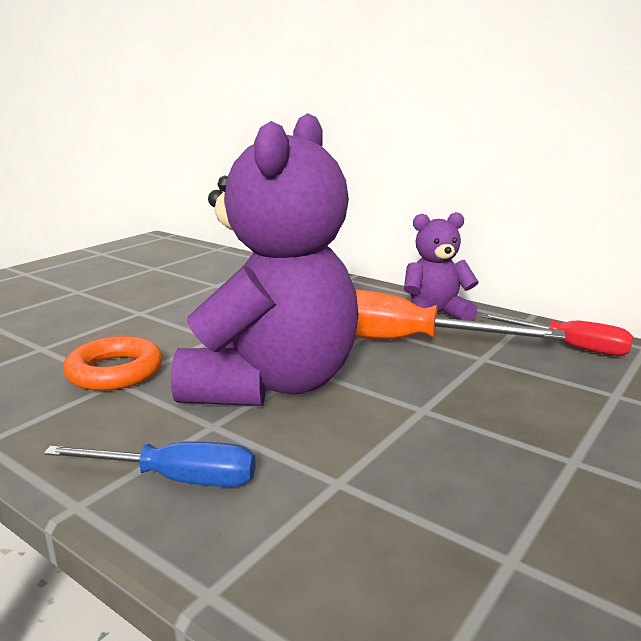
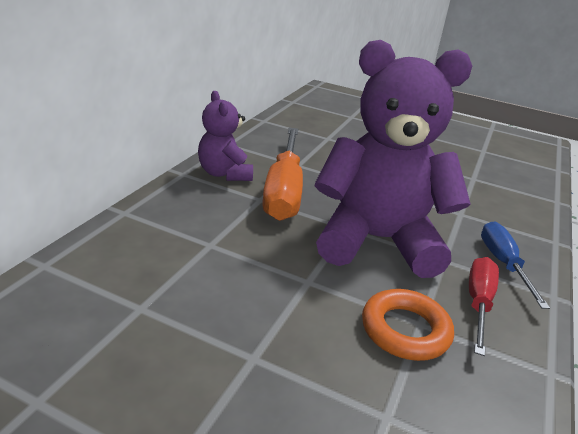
camera: 105 degrees left, 10 degrees up
(569, 347) = (271, 138): red screwdriver -> red screwdriver (478, 303)

